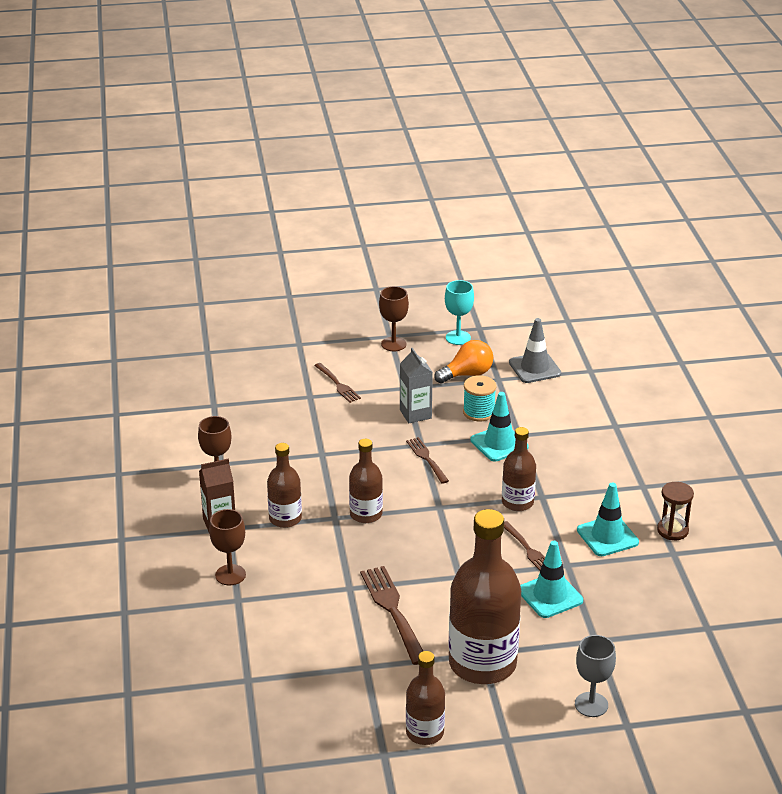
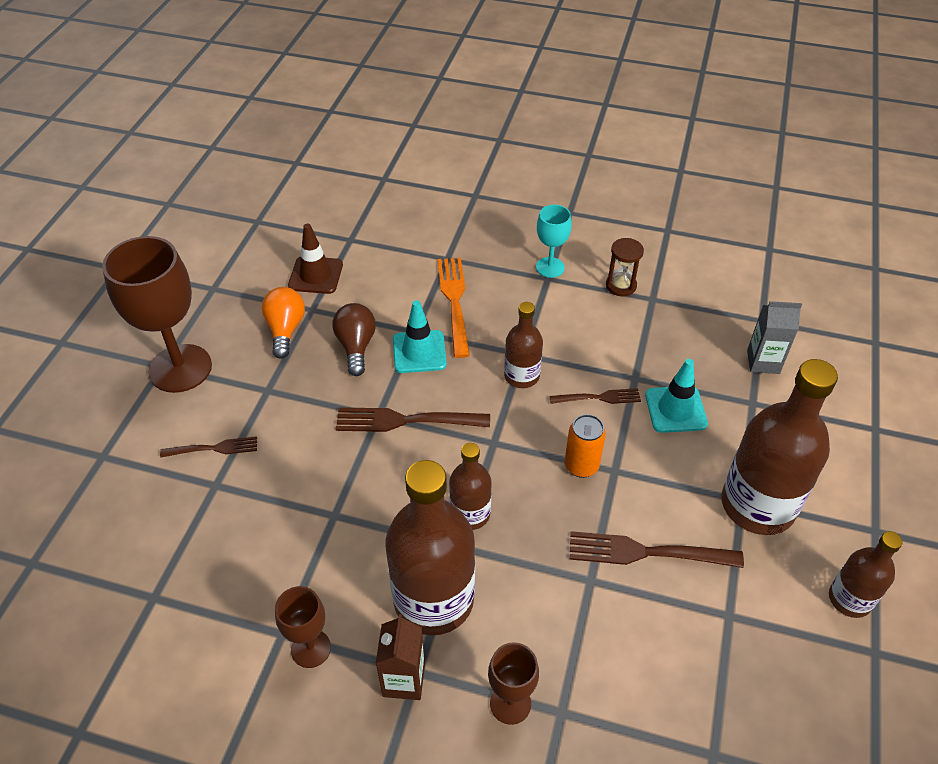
camera: 65 degrees left, 15 degrees up
(285, 518) = (433, 600): brown bottle -> brown bottle, size x1.87
(393, 344) = (180, 368): brown goblet -> brown goblet, size x1.95
(415, 414) = (322, 399): grey carton -> grey carton (763, 362)
(426, 459) = (406, 420): brown fork -> brown fork, size x1.66
(450, 557) = (581, 466): none -> orange can
(458, 338) = (215, 311): turquoise goblet -> turquoise goblet (550, 267)
(479, 412) = (356, 346): turquoise spool -> brown light bulb
(534, 368) = (316, 275): grey traffic cone -> brown traffic cone
(568, 444) = (454, 302): none -> orange fork
(591, 704) = (841, 443): grey goblet -> none
(607, 536) = (607, 332): turquoise traffic cone -> none

